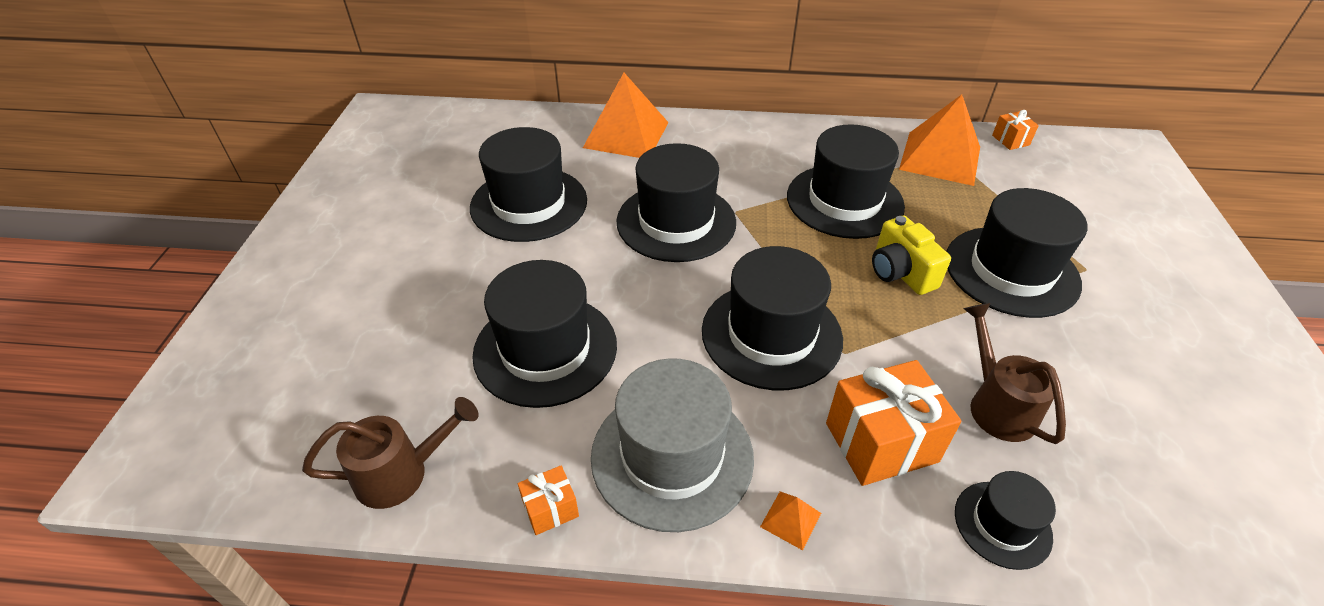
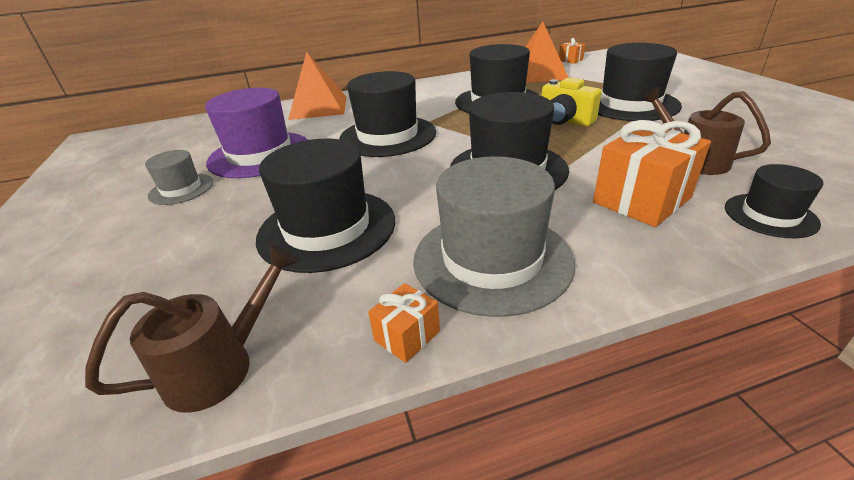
camera: 20 degrees left, 10 degrees down
(436, 233) = (181, 189): none -> grey hat
(529, 204) = (260, 154): black hat -> purple hat
(791, 519) = (625, 265): orange pyramid -> none

